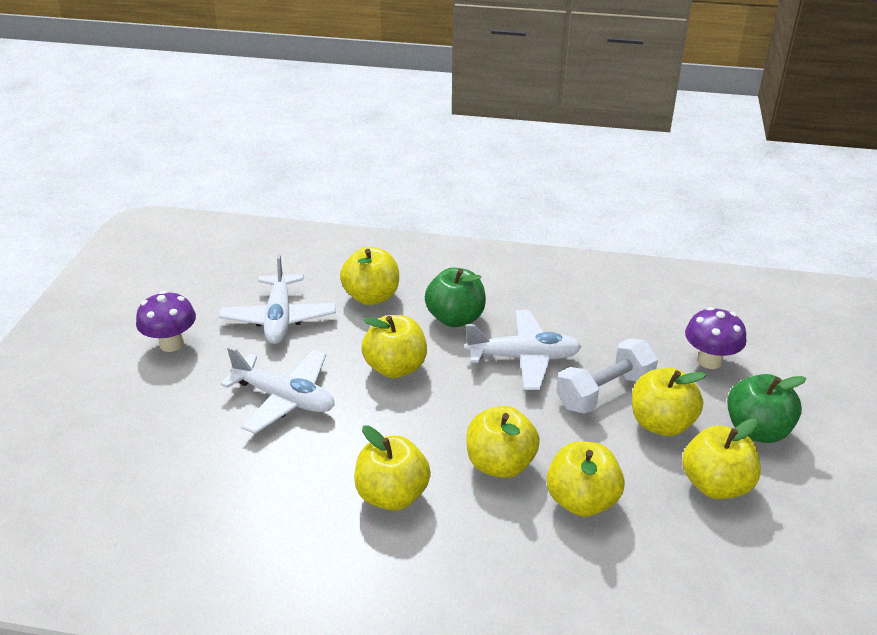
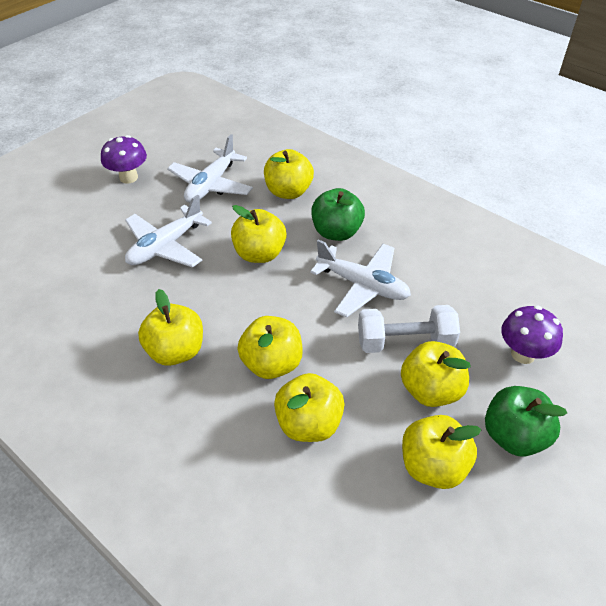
camera: 30 degrees right, 10 degrees up
(284, 398) = (165, 246): white plane -> white plane turned 75 degrees clockwise

